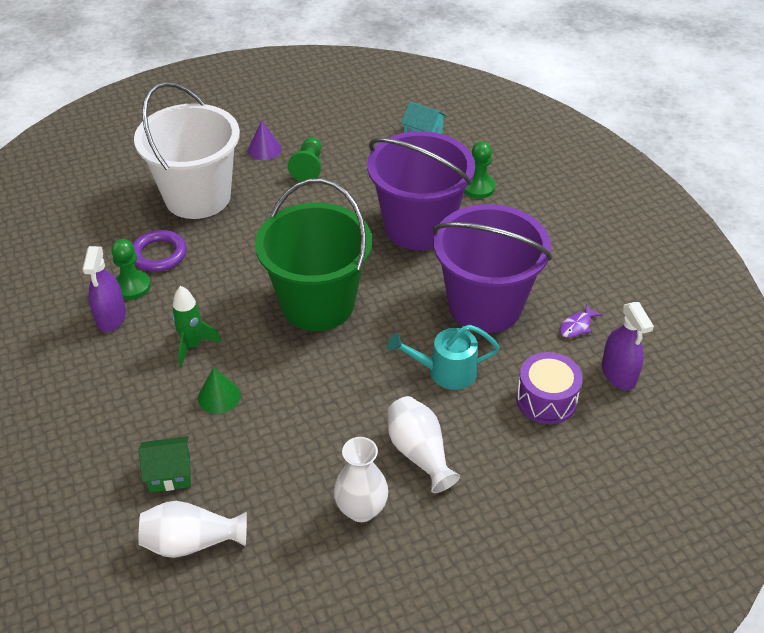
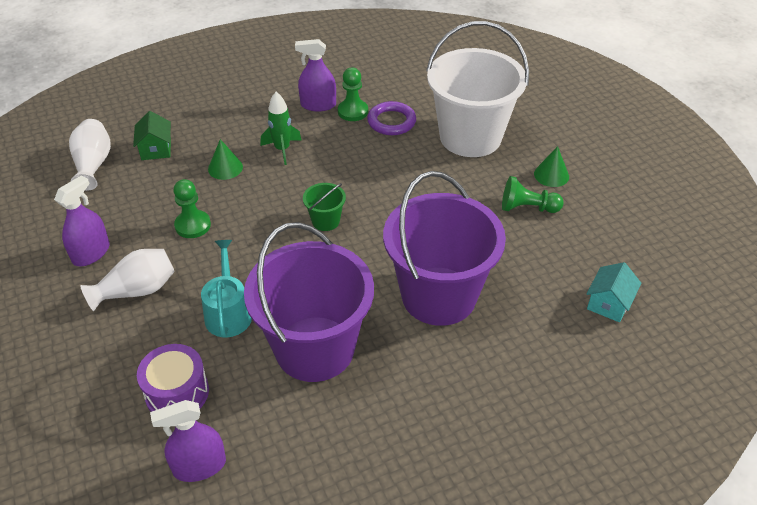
camera: 90 degrees right, 0 degrees up
(264, 149) = (551, 175): purple cone -> green cone
(318, 304) = (325, 221): green bucket -> green bucket, size x0.41
(361, 509) = (91, 253): white vase -> purple spray bottle
(478, 187) = (515, 353): green pawn -> green pawn (193, 225)
(577, 326) = (277, 433): purple fish -> none

